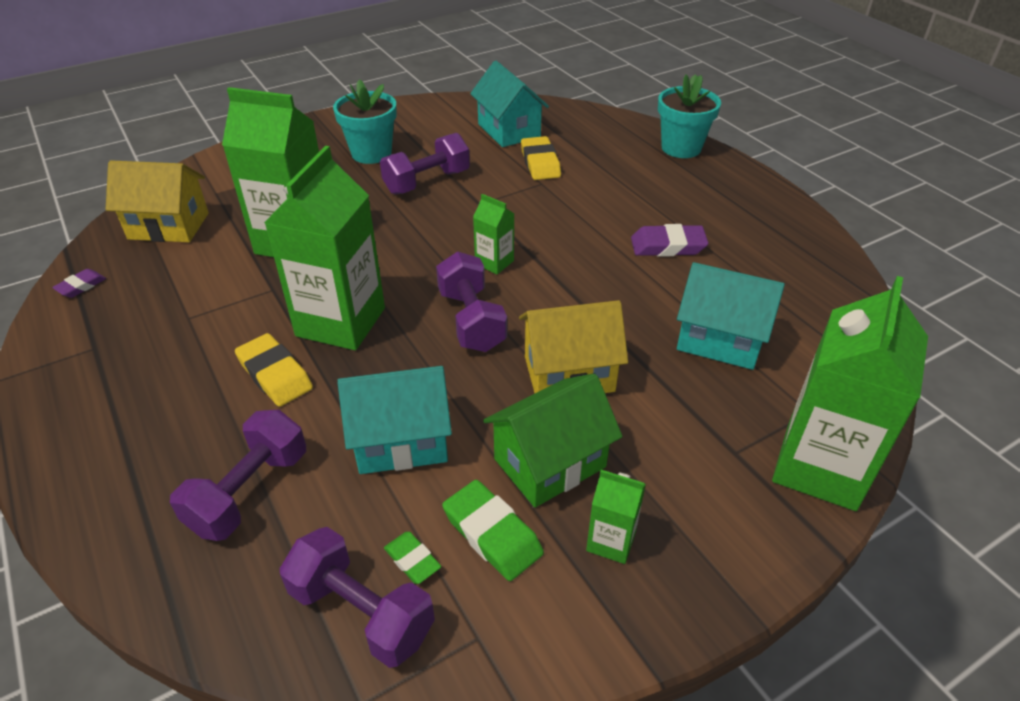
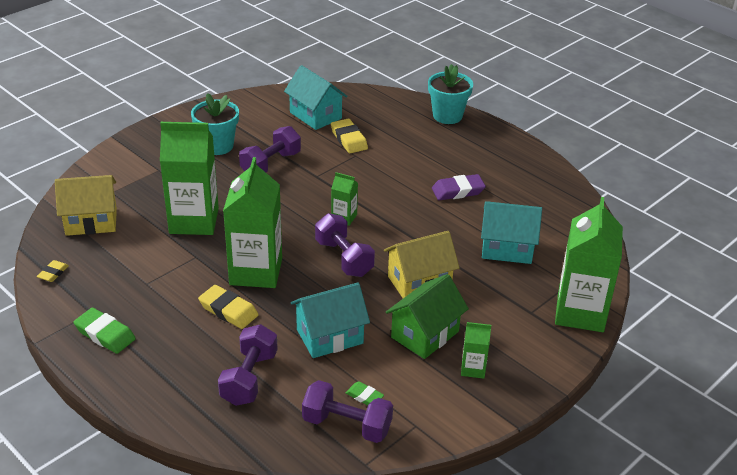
camera: 15 degrees left, 5 degrees down
(81, 286) = (53, 273): purple eraser -> yellow eraser
(492, 534) = (405, 376): green eraser -> green eraser (105, 334)

